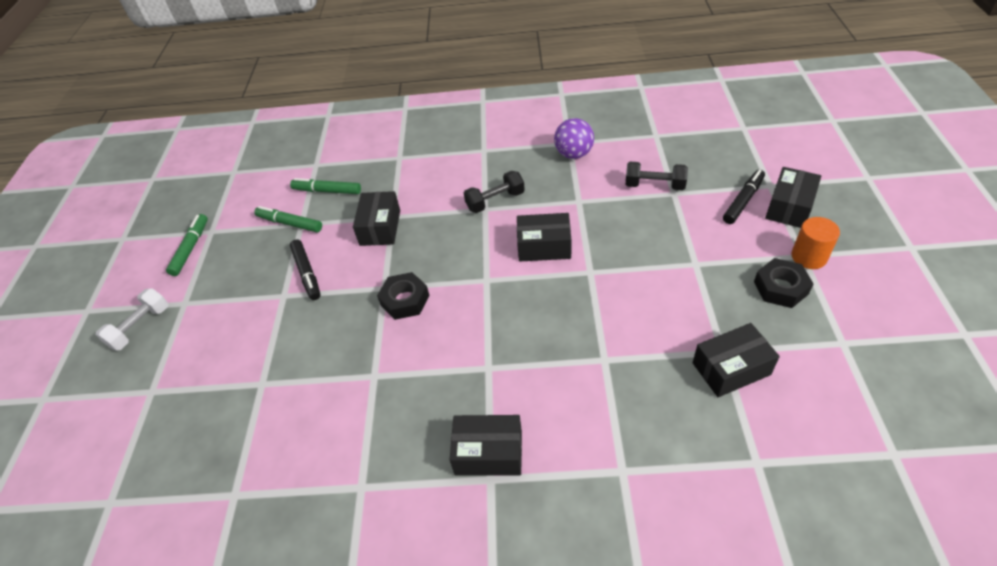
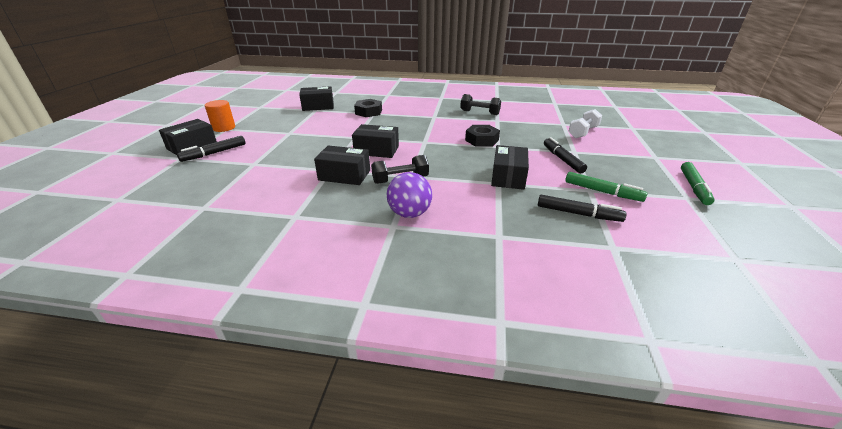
camera: 175 degrees left, 15 degrees down
(140, 327) = (677, 150): white dumbbell -> white dumbbell (583, 132)
(327, 191) = (578, 214): green marker -> black marker
(488, 453) = (440, 101): black box -> black box (344, 175)
(574, 154) = (301, 204): purple ball -> purple ball (409, 213)
(654, 185) = (260, 170): black dumbbell -> black dumbbell (479, 112)
(780, 288) = (258, 121): black nut -> black nut (368, 112)

